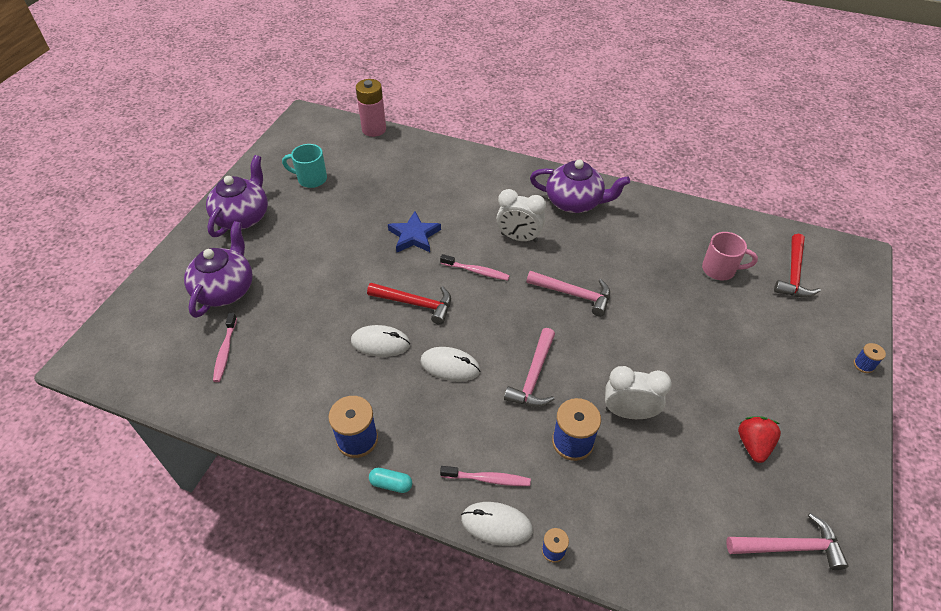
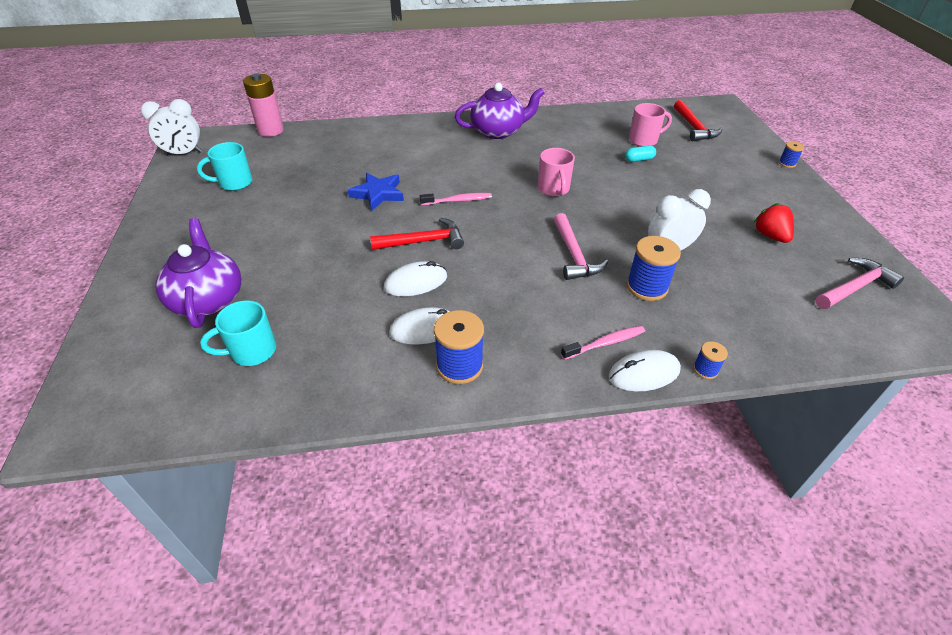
camera: 30 degrees left, 5 degrees down
(225, 351) = (251, 351): pink toothbrush -> turquoise mug
(243, 217) = (180, 234): purple teapot -> none
(391, 484) = (524, 386): turquoise capsule -> turquoise capsule (639, 159)
(450, 366) = (496, 275): white mouse -> white mouse (424, 329)
(519, 238) = (474, 167): white clock -> white clock (183, 153)
(574, 294) = (554, 189): pink hammer -> pink mug

